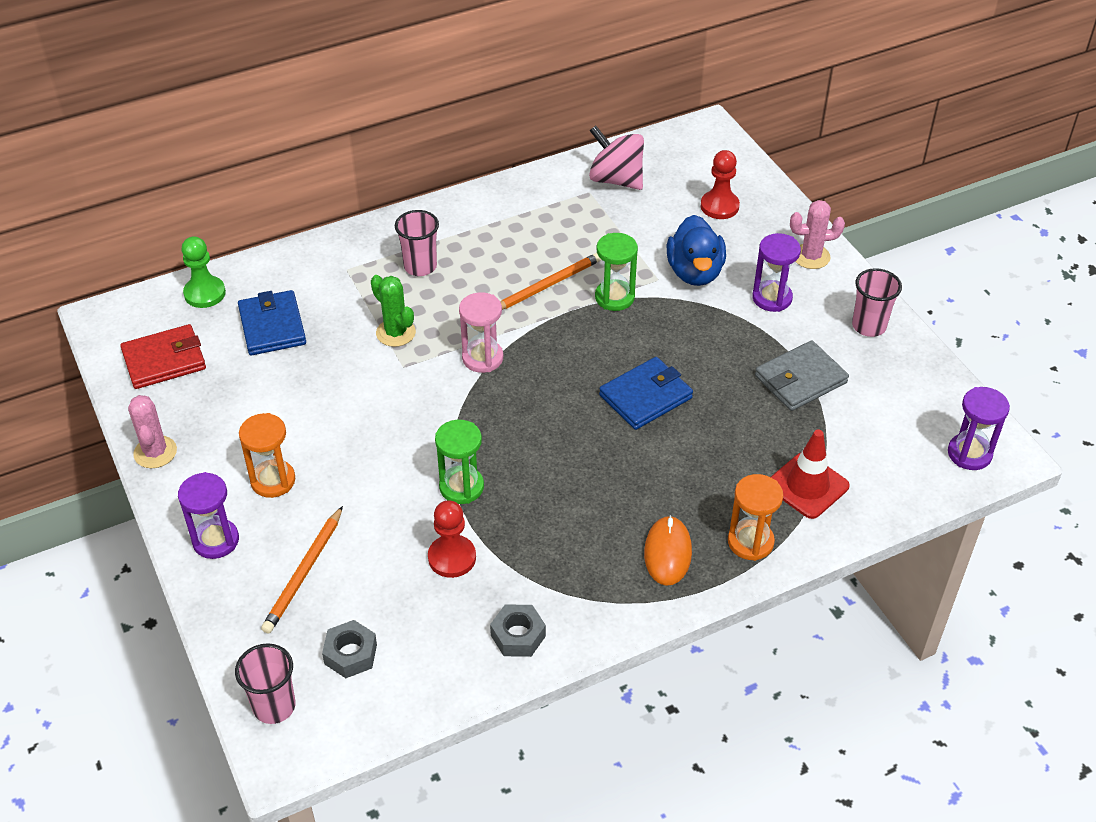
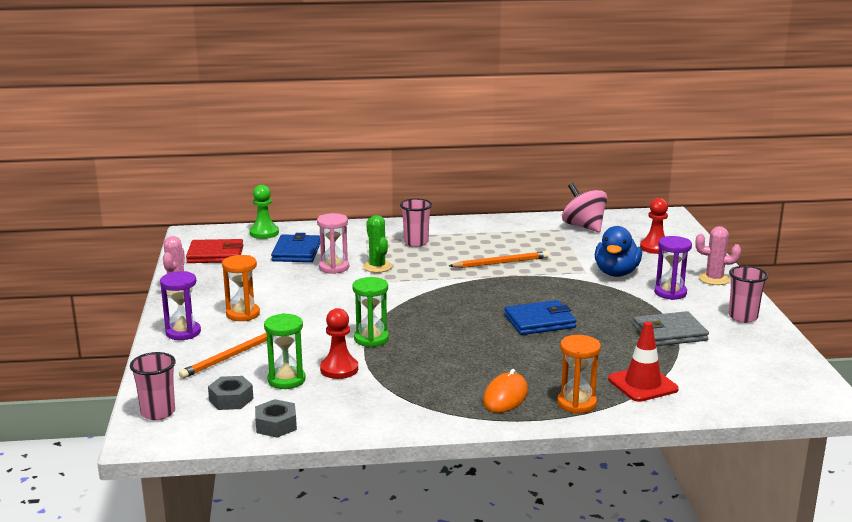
camera: 20 degrees right, 25 degrees down
(482, 358) = (430, 286): pink hourglass -> pink hourglass (334, 267)
(518, 636) = (359, 414): grey nut -> grey nut (276, 425)
(614, 297) = (547, 275): green hourglass -> green hourglass (286, 380)
(969, 454) = (795, 392): purple hourglass -> none

